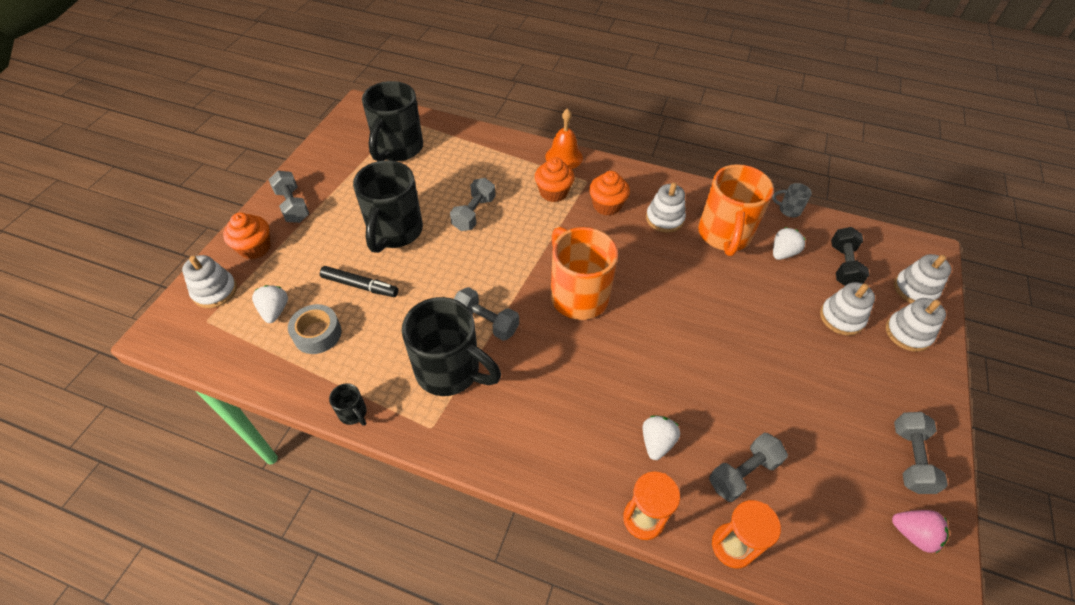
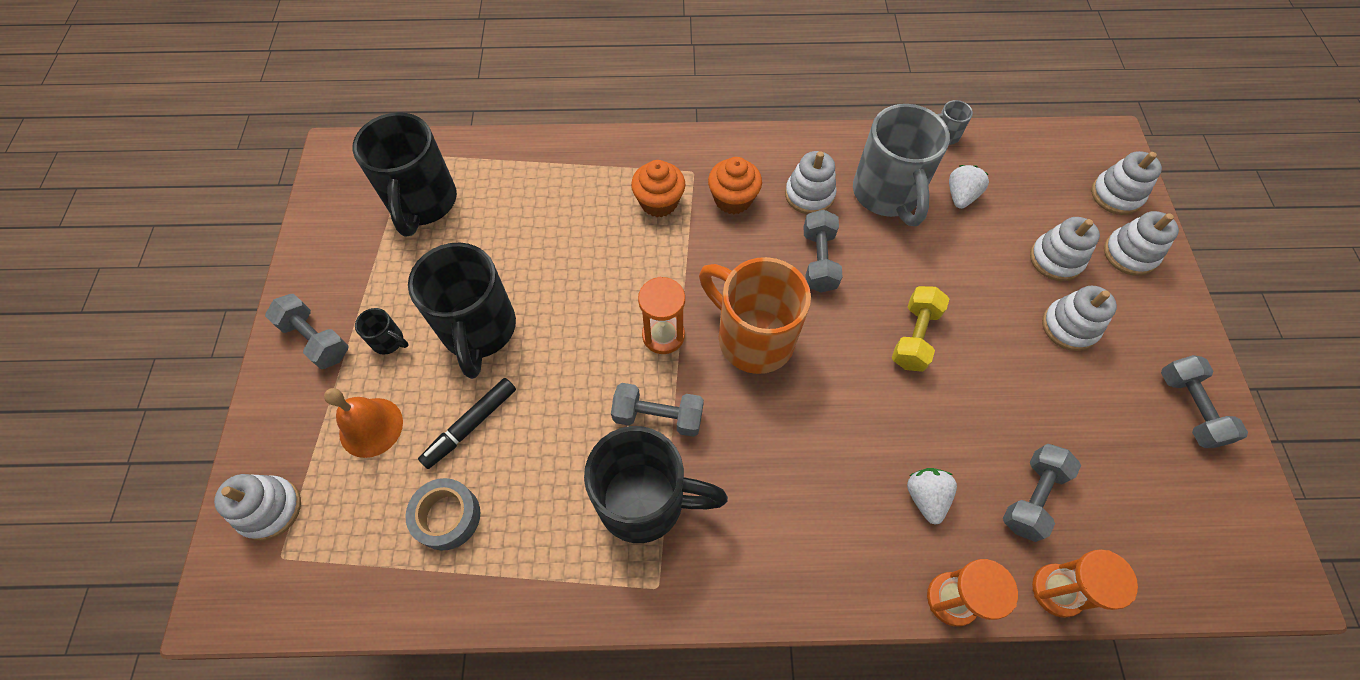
camera: 20 degrees left, 10 degrees up
(255, 248) = (294, 422): orange cupcake -> none
(275, 311) = (371, 506): white strawberry -> none
(353, 413) = (551, 609): black mug -> black mug (389, 341)
(360, 286) = (471, 425): black marker -> black marker turned 135 degrees clockwise
(474, 213) = (571, 267): grey dumbbell -> grey dumbbell (818, 260)
(515, 273) = (663, 335): none -> orange hourglass
(564, 157) = (649, 146): orange bell -> orange bell (371, 427)
(700, 333) = (914, 336): none -> yellow dumbbell
(724, 235) = (887, 195): orange mug -> grey mug
(831, 367) = (1069, 326): none -> white stacking toy
(843, 266) = (1031, 190): black dumbbell -> none
(913, 534) = (1224, 496): pink strawberry -> none

